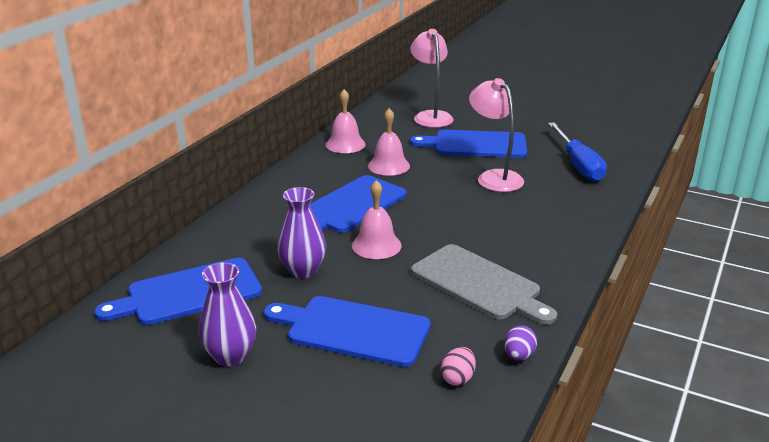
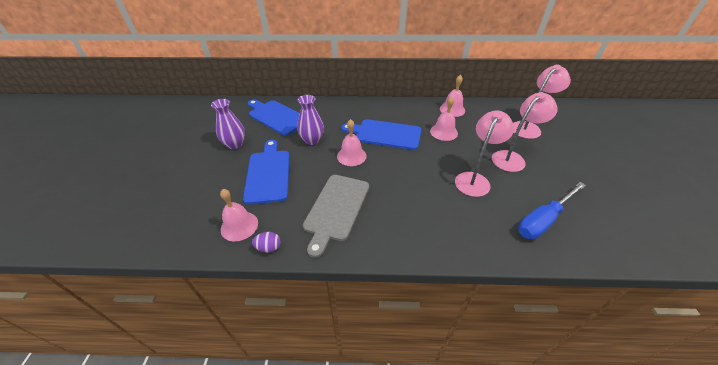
camera: 65 degrees right, 15 degrees up
(458, 378) = (239, 226): pink egg -> pink bell
(475, 145) = (512, 158): blue cutting board -> pink lamp

